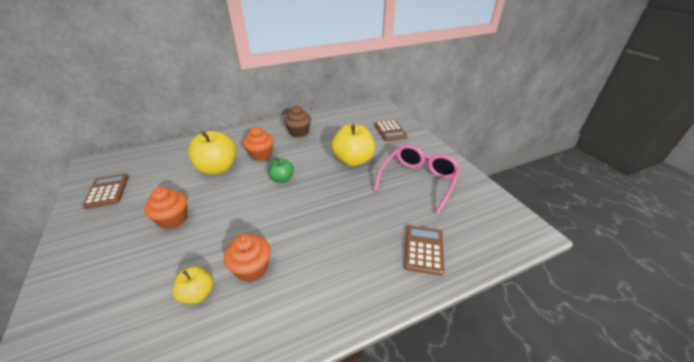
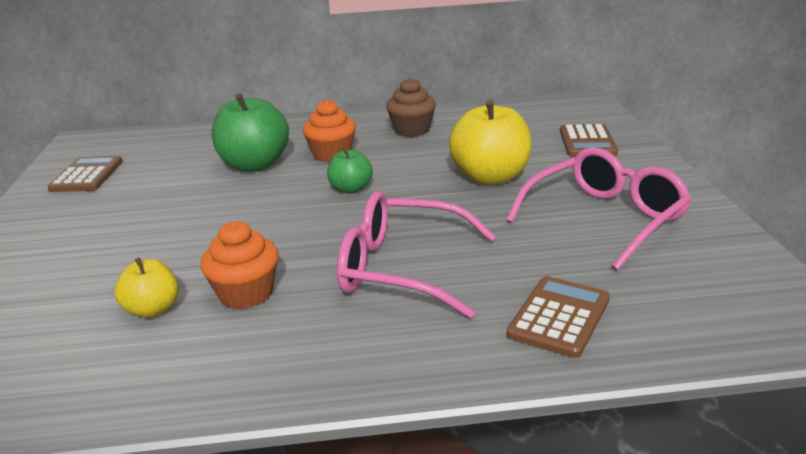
camera: 20 degrees right, 10 degrees down
(173, 219) = (160, 219): orange cupcake -> none
(218, 168) = (254, 165): yellow apple -> green apple
(333, 232) = (402, 268): none -> pink glasses

